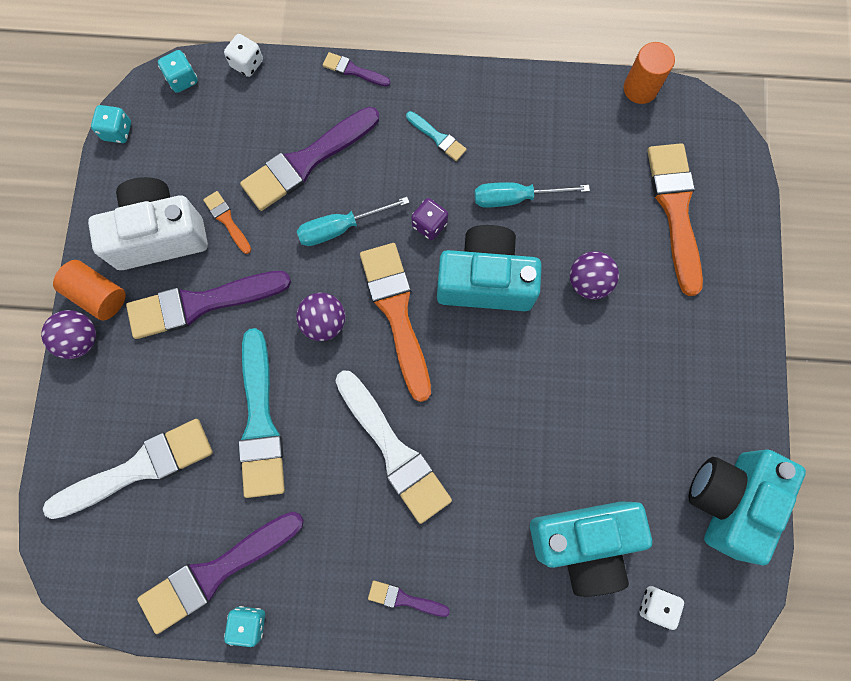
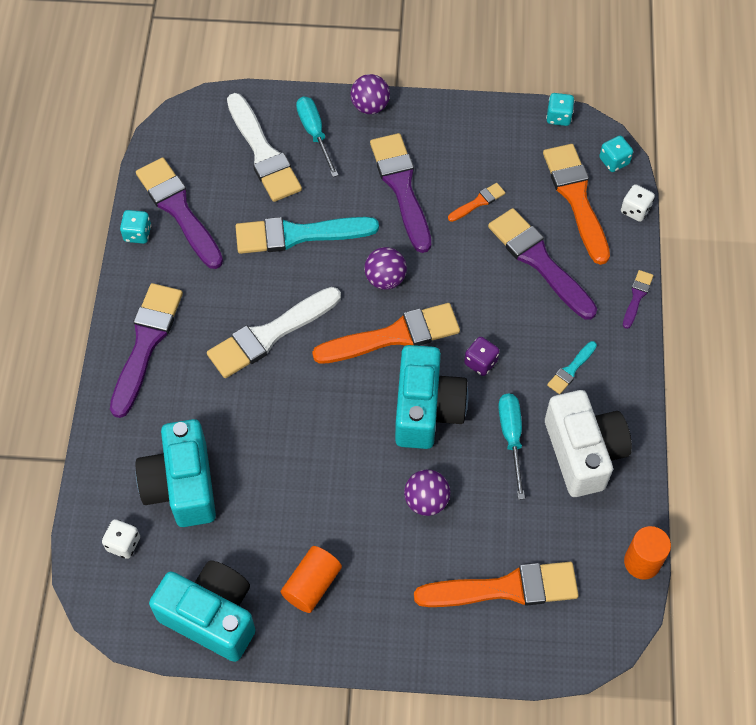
camera: 90 degrees right, 15 degrees down
(98, 295) = (408, 115): orange cylinder -> orange cylinder (312, 585)
(159, 235) = (463, 154): white camera -> white camera (583, 453)
(228, 120) = (576, 198): none -> orange brush
(340, 228) = (474, 290): turquoise screwdriver -> turquoise screwdriver (315, 133)
(404, 599) = (146, 343): purple brush -> purple brush, size x2.16

